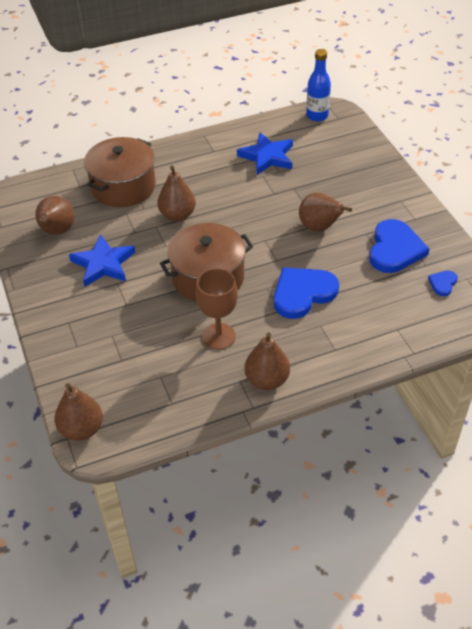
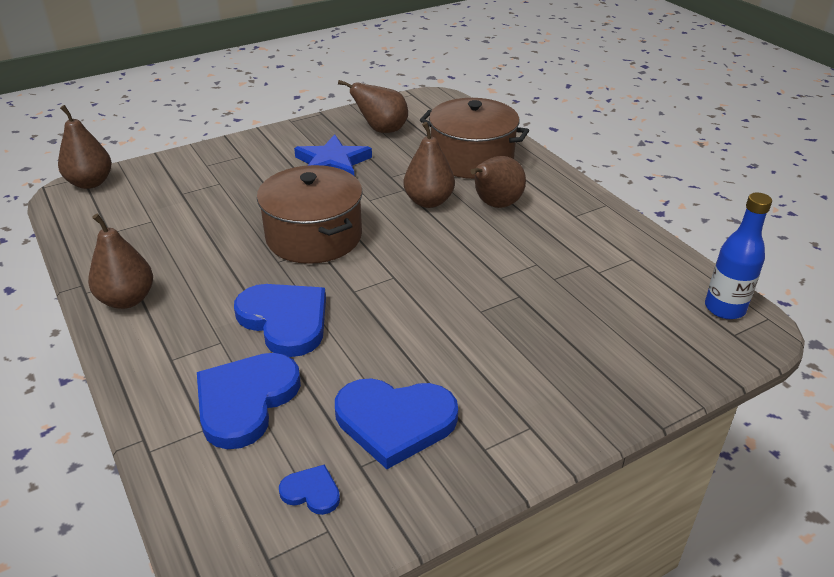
camera: 80 degrees right, 10 degrees down
(219, 336) = (209, 254): brown goblet -> none
(267, 157) = (584, 264): blue star -> none
(319, 228) = (432, 329): brown pear -> brown pear (495, 205)
(375, 311) = (245, 401): none -> blue heart

